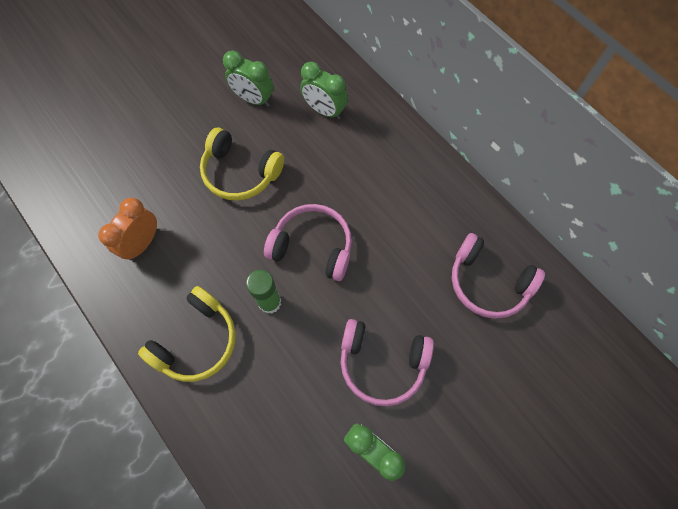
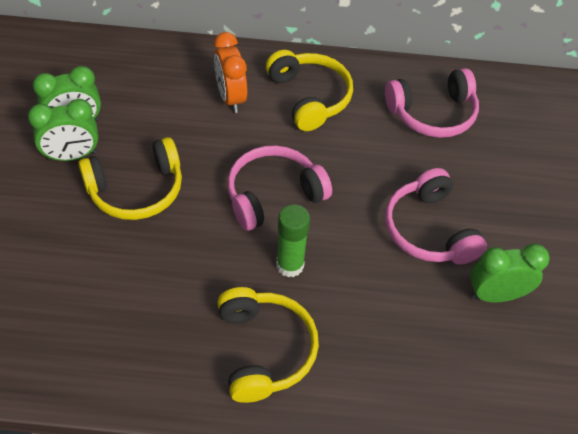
camera: 50 degrees left, 15 degrees down
(143, 243) = (110, 320): orange clock -> orange clock (231, 98)
(324, 110) = (155, 88): green clock -> green clock (72, 156)
(382, 363) = (429, 230): pink headphones -> pink headphones turned 105 degrees clockwise
(414, 197) = (309, 97): none -> yellow headphones

